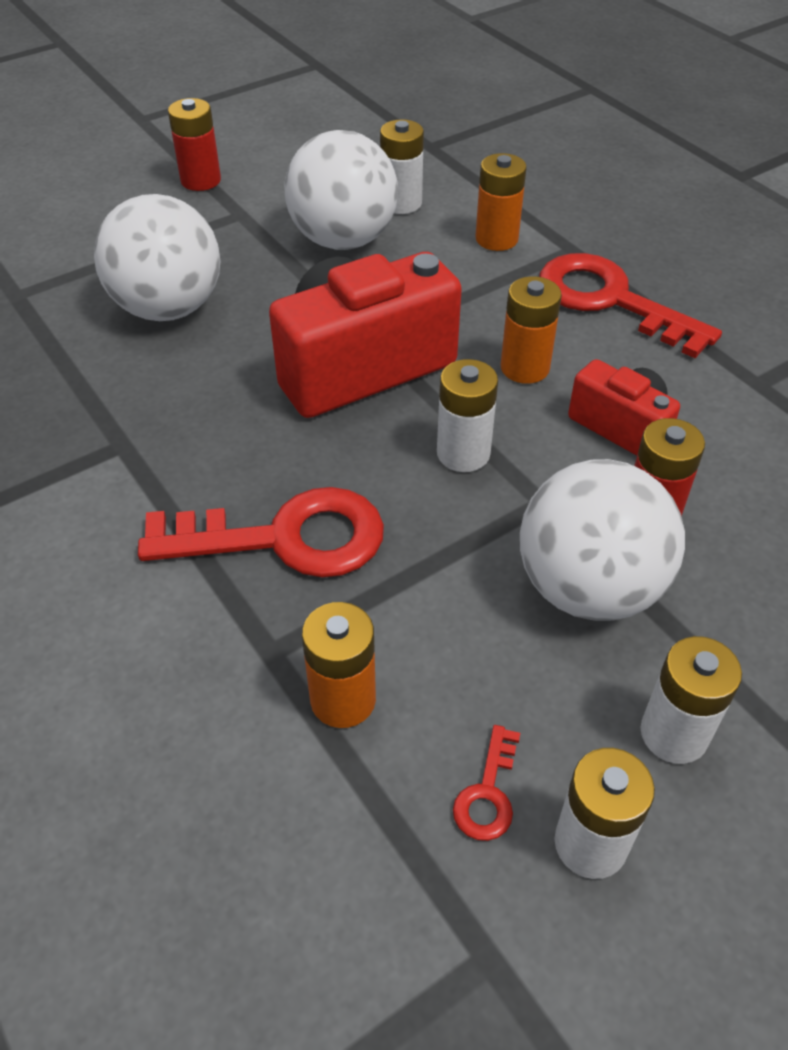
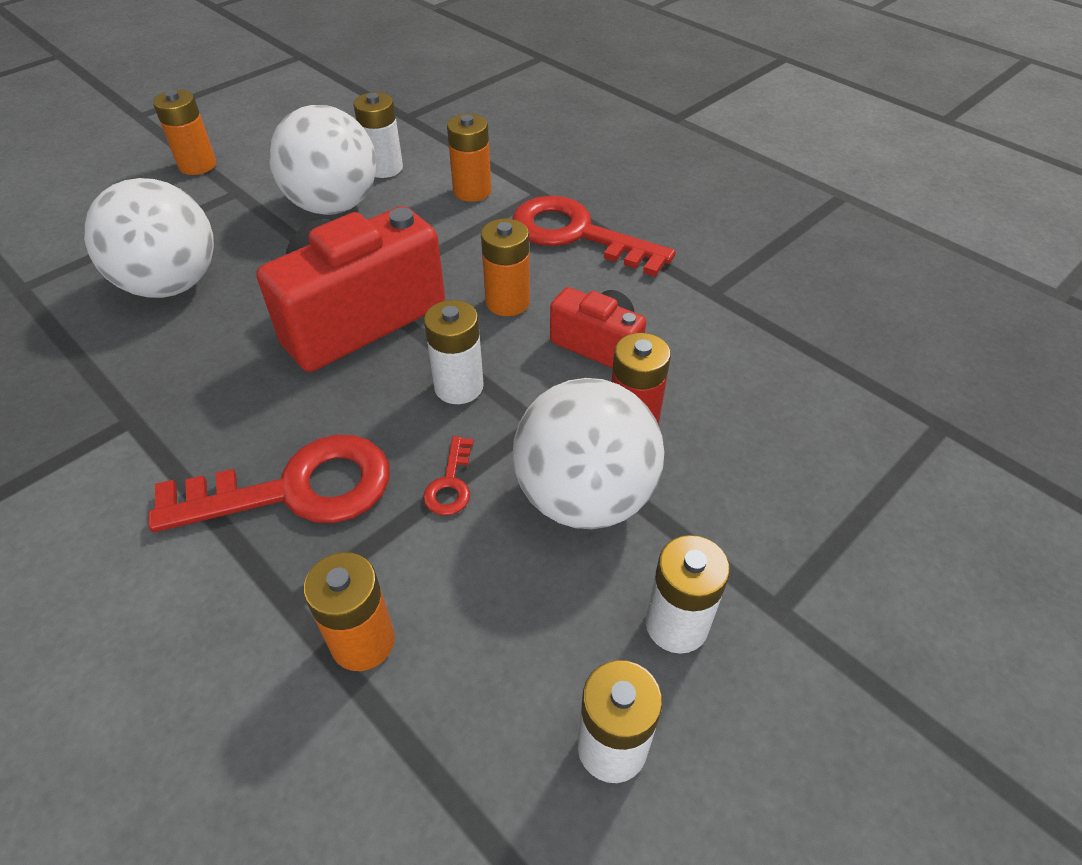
camera: 10 degrees left, 0 degrees up
(201, 180) = (197, 165): red battery -> orange battery
(488, 793) = (510, 713): red key -> red key (450, 483)

